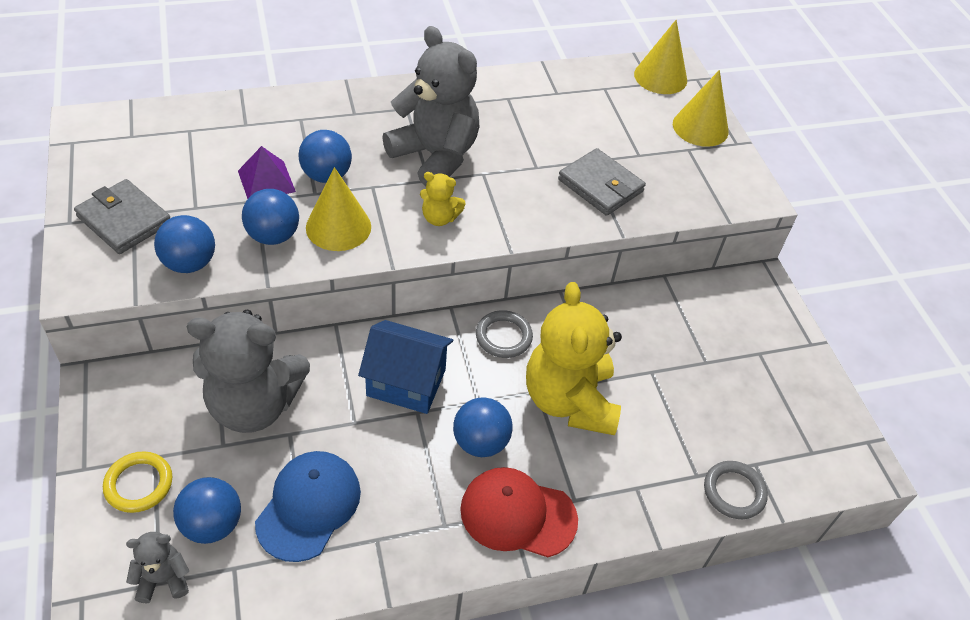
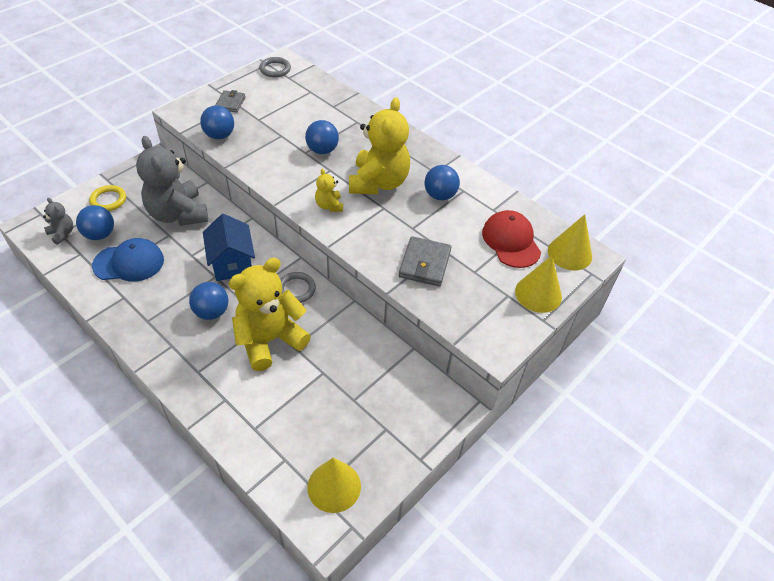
camera: 60 degrees right, 0 degrees up
(124, 220) = (230, 103): grey wallet -> grey wallet, size x0.65
(266, 181) = (298, 132): purple pyramid -> none
(273, 236) = (261, 153): blue ball -> blue ball (440, 195)
(338, 227) = (287, 171): yellow cone -> yellow cone (334, 486)
(435, 156) = (378, 183): grey teddy bear -> yellow teddy bear
(518, 514) = (172, 349): red cap -> red cap (511, 241)
(734, 492) = (253, 454): grey ring -> grey ring (275, 69)

